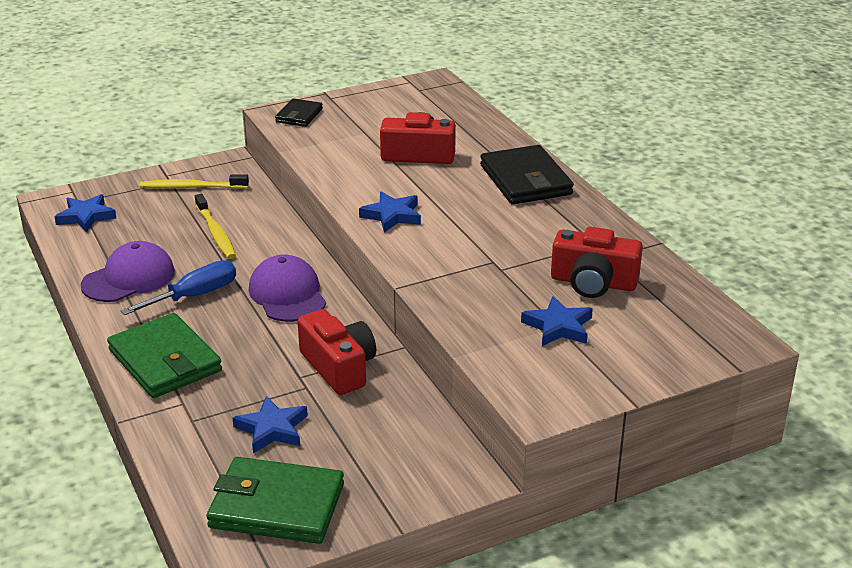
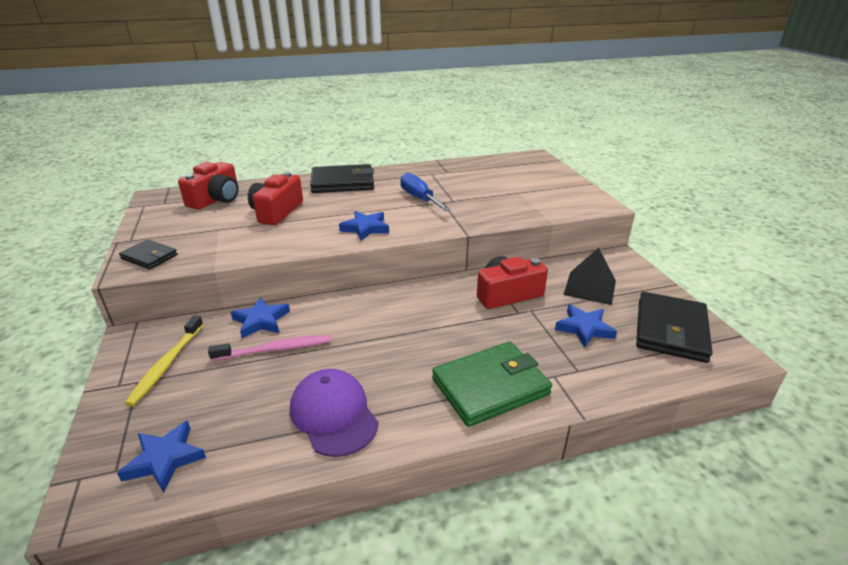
camera: 80 degrees left, 0 degrees up
(194, 296) = (386, 366): blue screwdriver -> blue screwdriver (419, 198)
(215, 232) = (275, 349): yellow toothbrush -> pink toothbrush
(276, 506) = (671, 330): green wallet -> black wallet
(287, 294) = (402, 312): purple cap -> none
(370, 439) = (590, 287): none -> black pyramid
(558, 326) = (520, 192): blue star -> blue star (261, 321)
(593, 282) = (474, 179): red camera -> red camera (216, 199)

